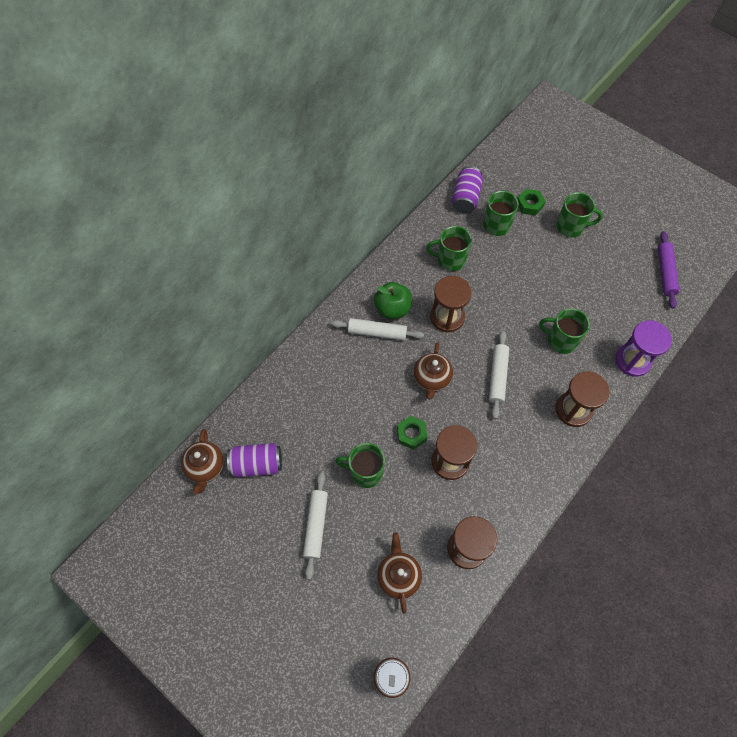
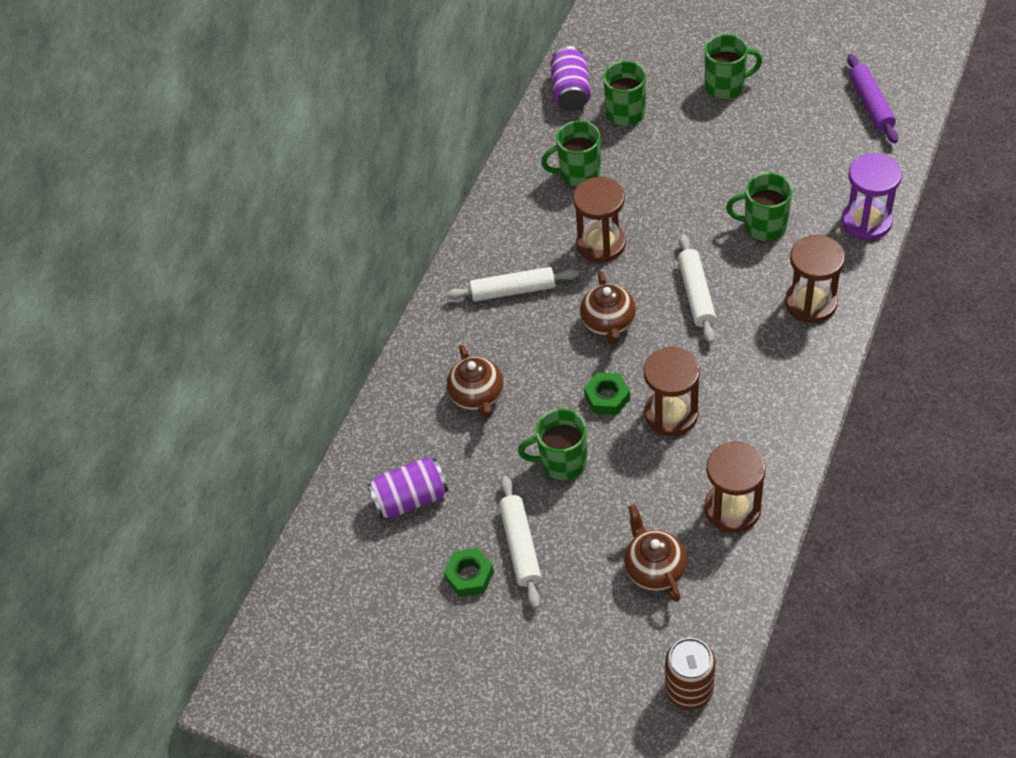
camera: 10 degrees left, 10 degrees down
(205, 467) = (341, 524): brown teapot -> brown teapot (478, 397)
(392, 309) = (523, 256): green apple -> none
(529, 205) = (660, 75): green nut -> green nut (469, 576)

